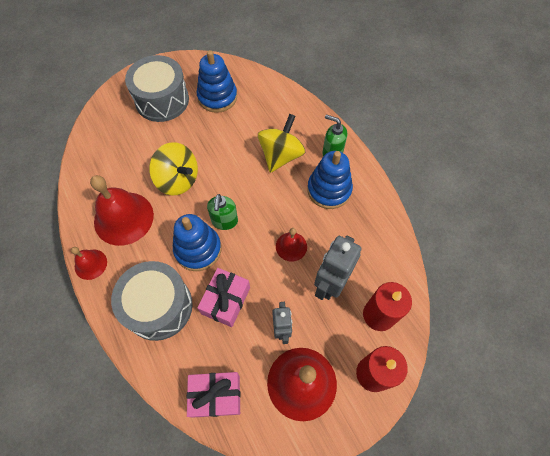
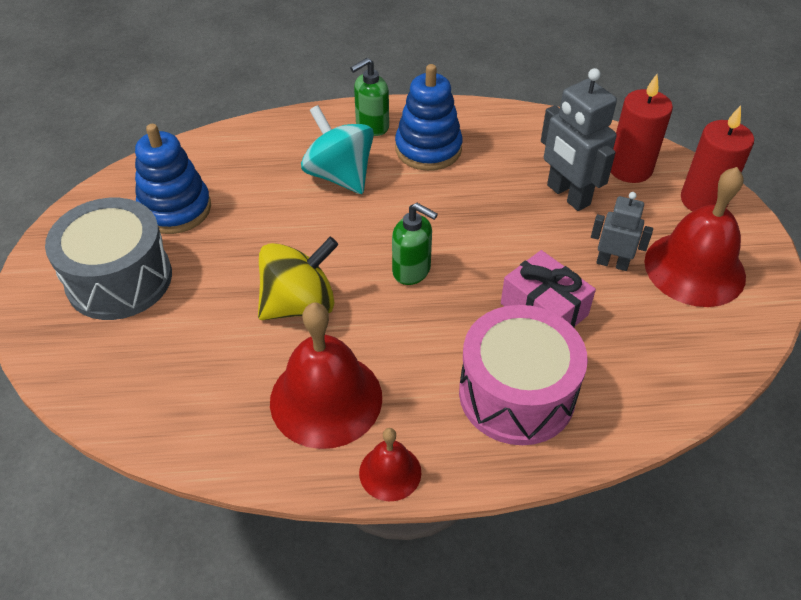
camera: 65 degrees left, 15 degrees down
(159, 306) = (516, 394): grey drum -> pink drum
(198, 249) = (442, 316): blue stacking toy -> none
(216, 395) = (684, 364): pink gift -> none
(280, 155) = (340, 176): yellow spinning top -> turquoise spinning top
(291, 246) = (494, 213): red bell -> none

